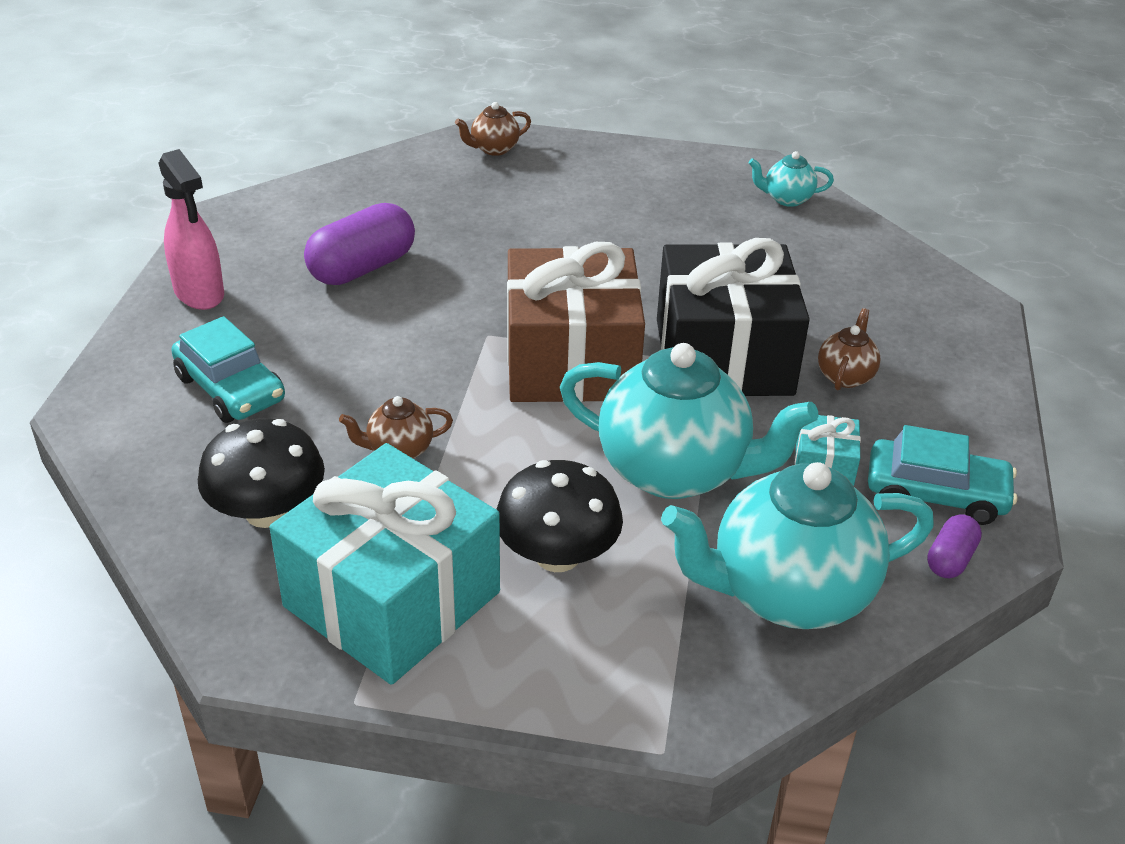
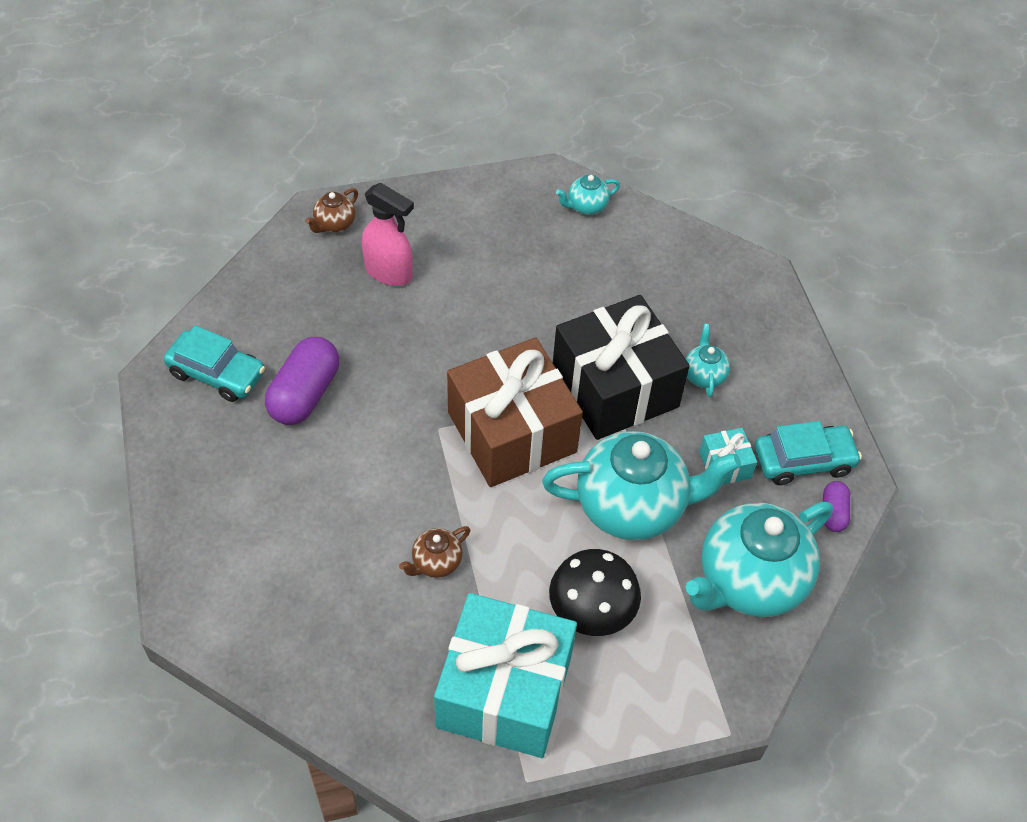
camera: 25 degrees left, 15 degrees up
(199, 293) = (192, 468): pink spray bottle -> pink spray bottle (389, 272)
(230, 388) = (278, 553): turquoise car -> turquoise car (217, 373)
(267, 511) = (376, 654): black mushroom -> none
(845, 376) = (704, 375): brown teapot -> turquoise teapot

